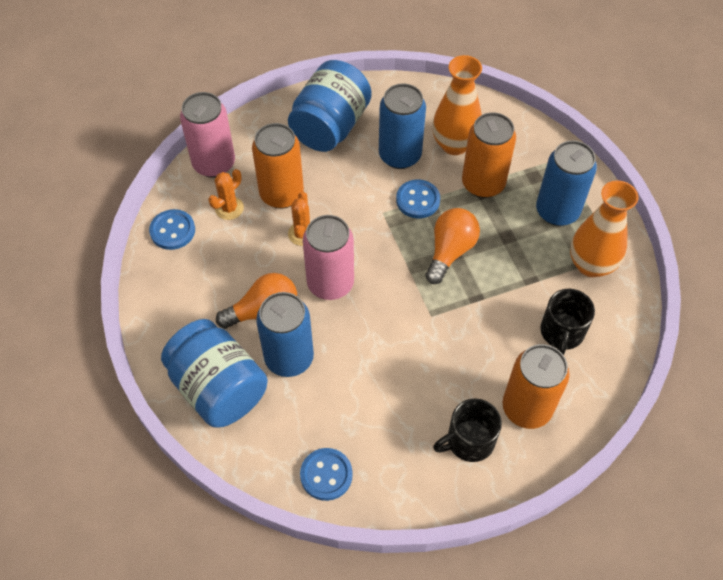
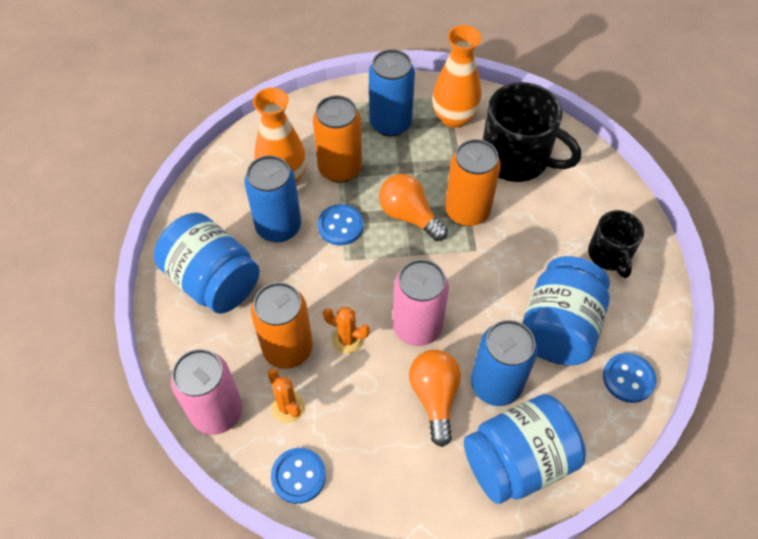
camera: 75 degrees left, 0 degrees up
(365, 403) = (559, 327): none -> blue jar
(526, 408) = (585, 204): orange can -> orange can (467, 211)
(562, 332) = (517, 158): black mug -> black mug, size x1.70

